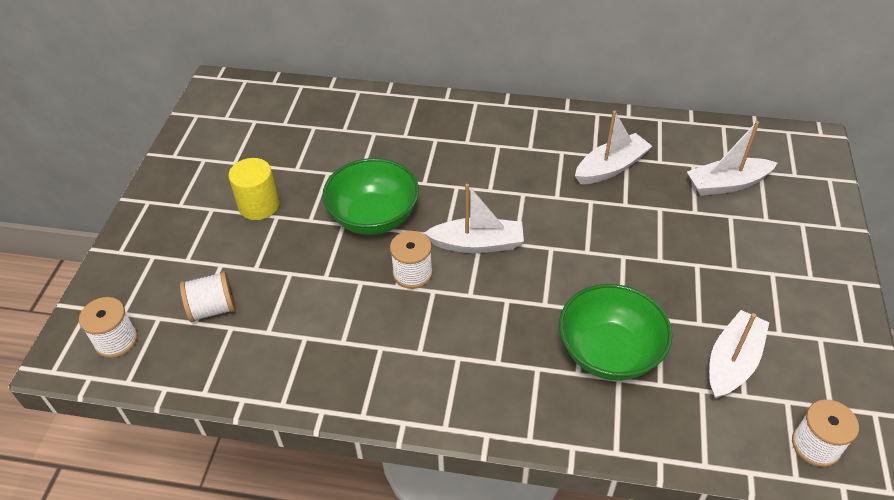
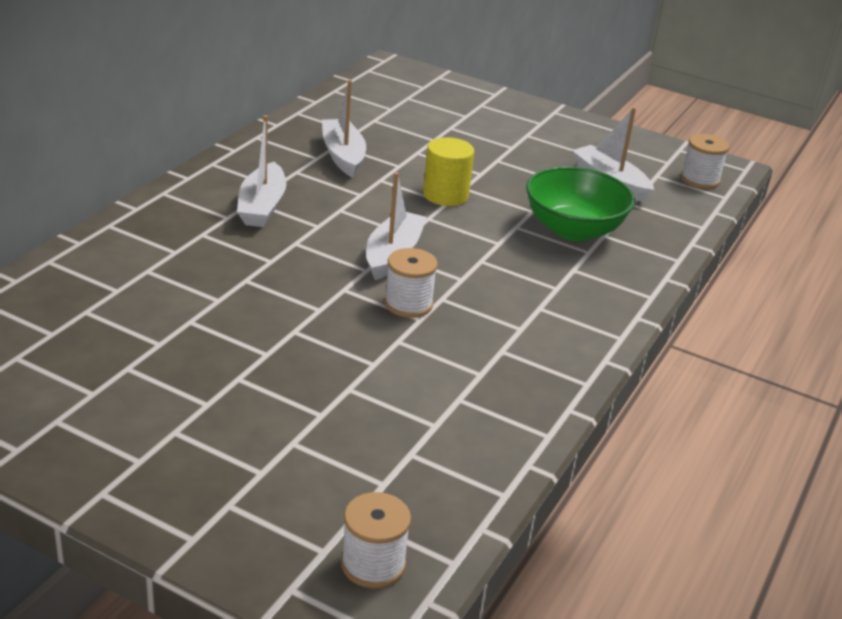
camera: 75 degrees left, 15 degrees down
(212, 309) = (369, 463): white spool -> none
(259, 205) = (204, 388): yellow cylinder -> yellow cylinder (445, 195)
(374, 217) = (300, 307): green bowl -> none
(727, 184) = (411, 115): white boat -> white boat (262, 206)

